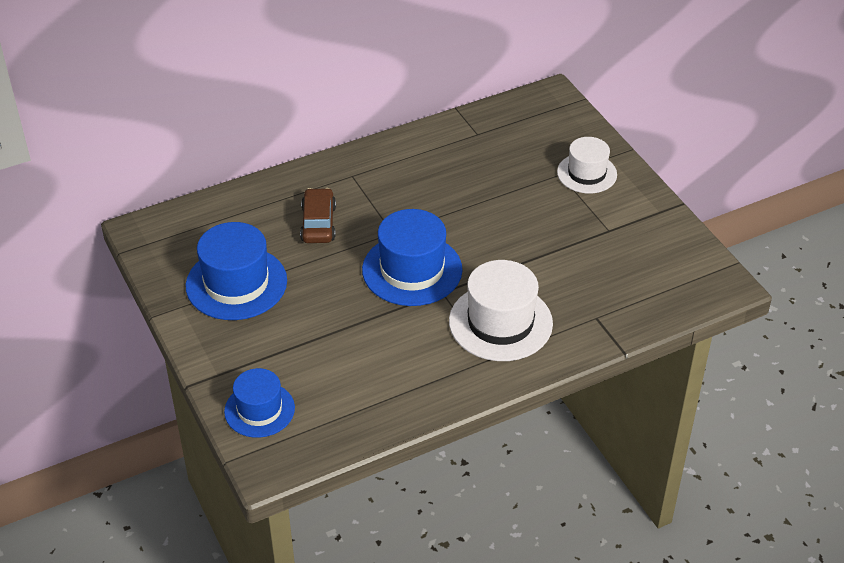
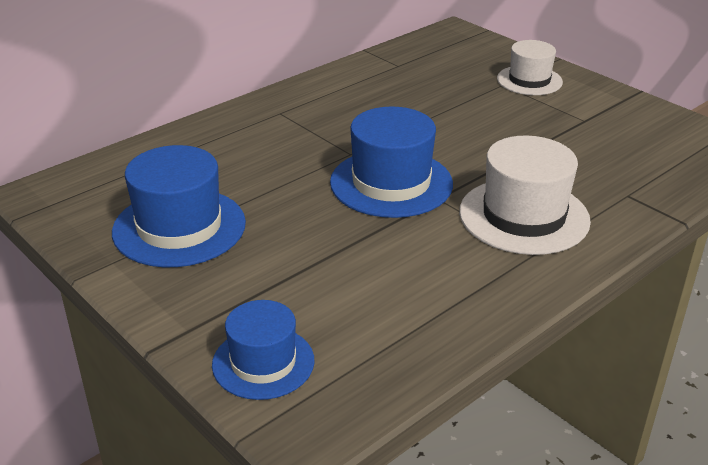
camera: 15 degrees left, 10 degrees down
(318, 223) = (259, 157): brown car -> none

